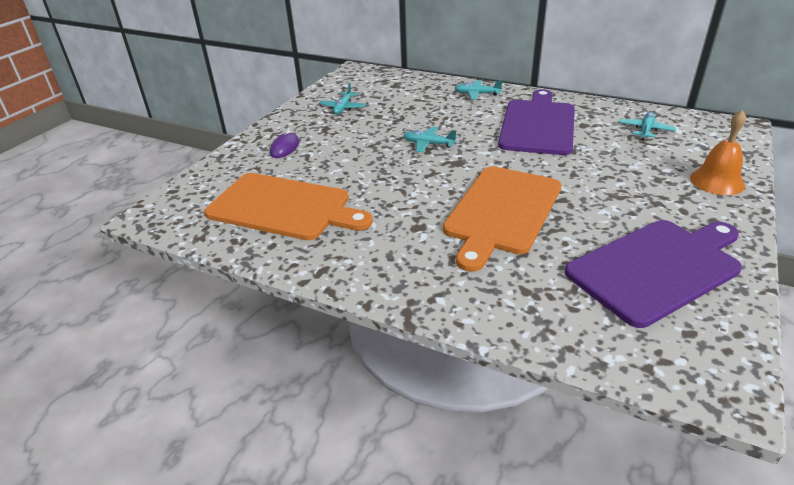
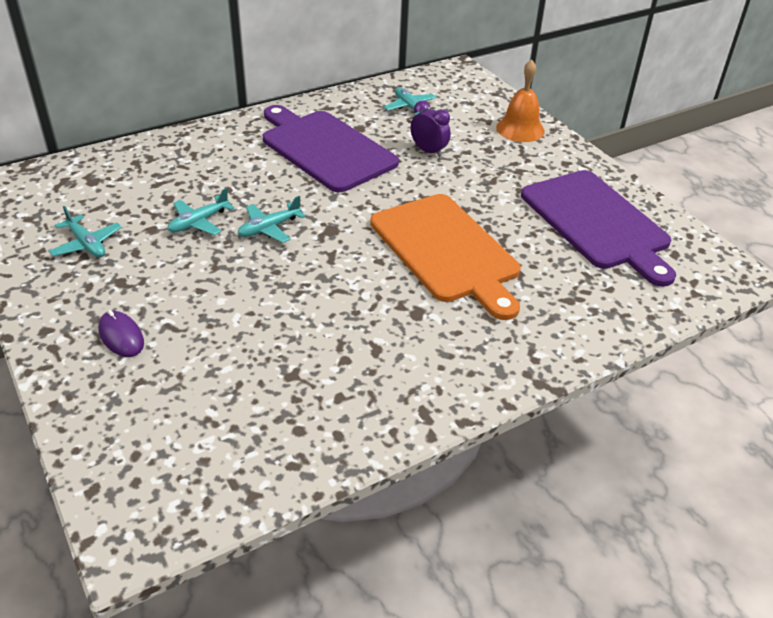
camera: 60 degrees left, 5 degrees up
(283, 207) = (267, 394): orange cutting board -> none
(477, 94) = (208, 144): turquoise plane -> turquoise plane (199, 222)
(606, 158) = (428, 151): none -> purple clock
(657, 268) = (597, 222): purple cutting board -> purple cutting board turned 150 degrees clockwise

